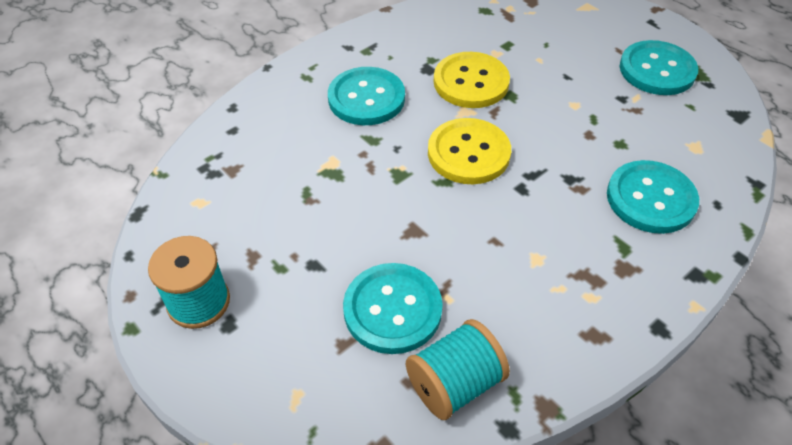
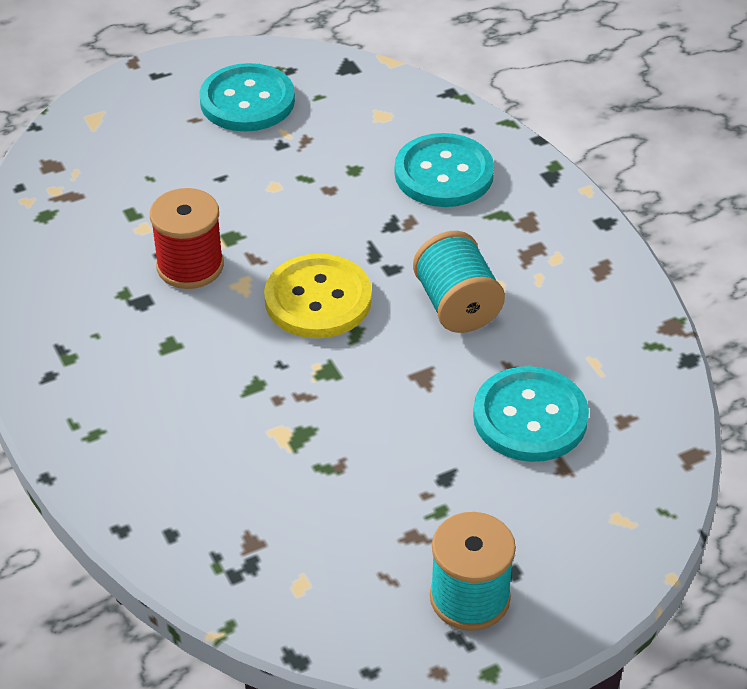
camera: 75 degrees left, 5 degrees down
(366, 98) = (172, 376): turquoise button -> none
(454, 384) = (633, 387): turquoise spool -> turquoise spool (457, 306)
(471, 82) = (190, 266): yellow button -> red spool

